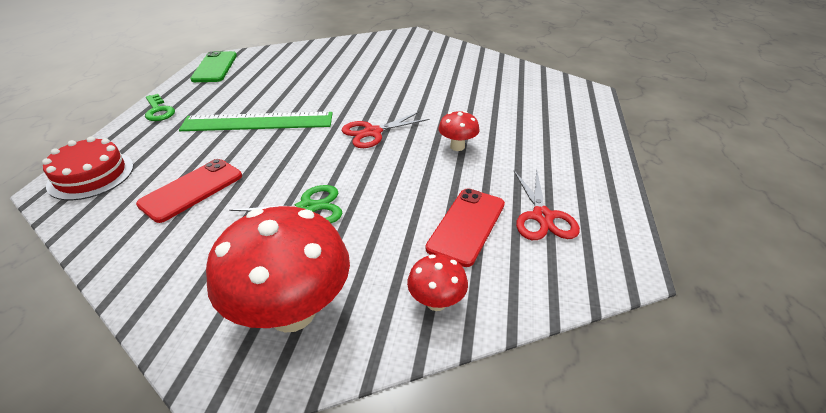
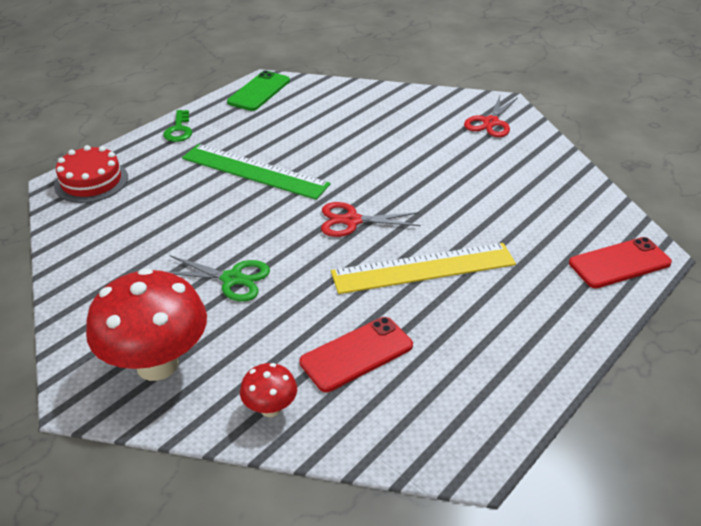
camera: 30 degrees right, 0 degrees up
(192, 190) = (155, 224): red phone -> red phone (619, 263)
(457, 146) = (423, 268): red mushroom -> yellow ruler
(542, 216) = (439, 376): red scissors -> red scissors (490, 122)

